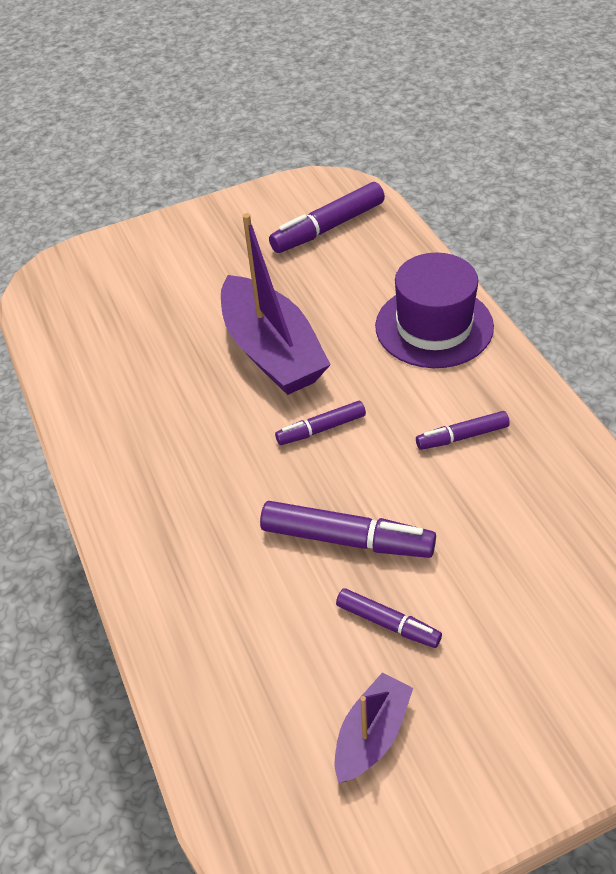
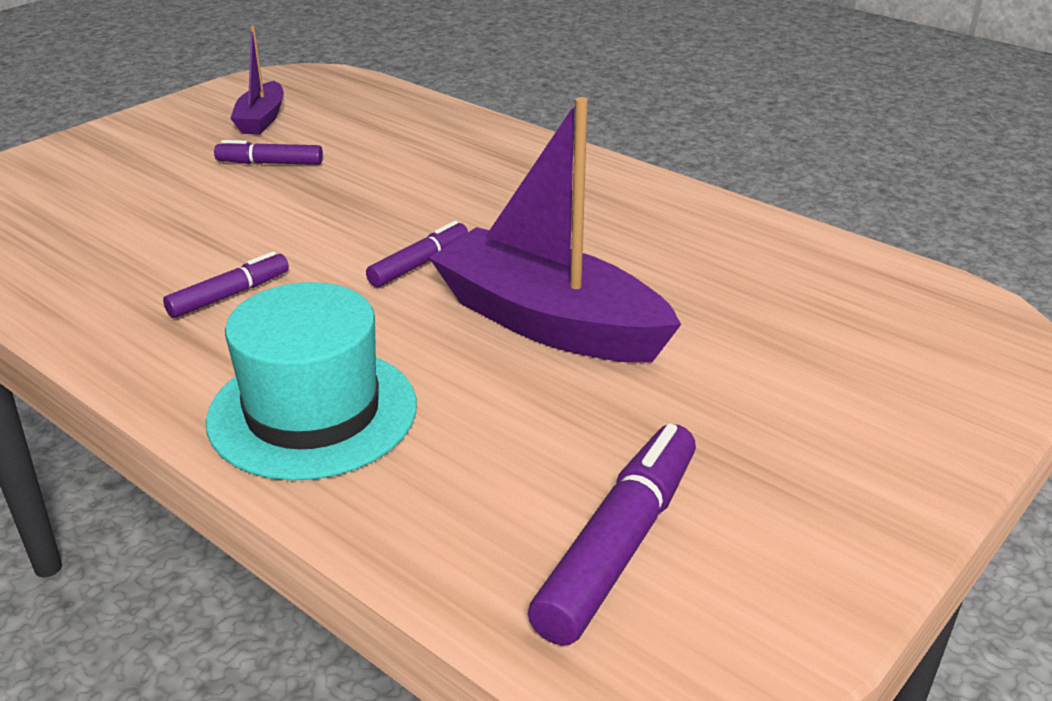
camera: 150 degrees right, 15 degrees down
(347, 539) = (336, 196): purple marker -> none
(434, 326) = (313, 412): purple hat -> turquoise hat

